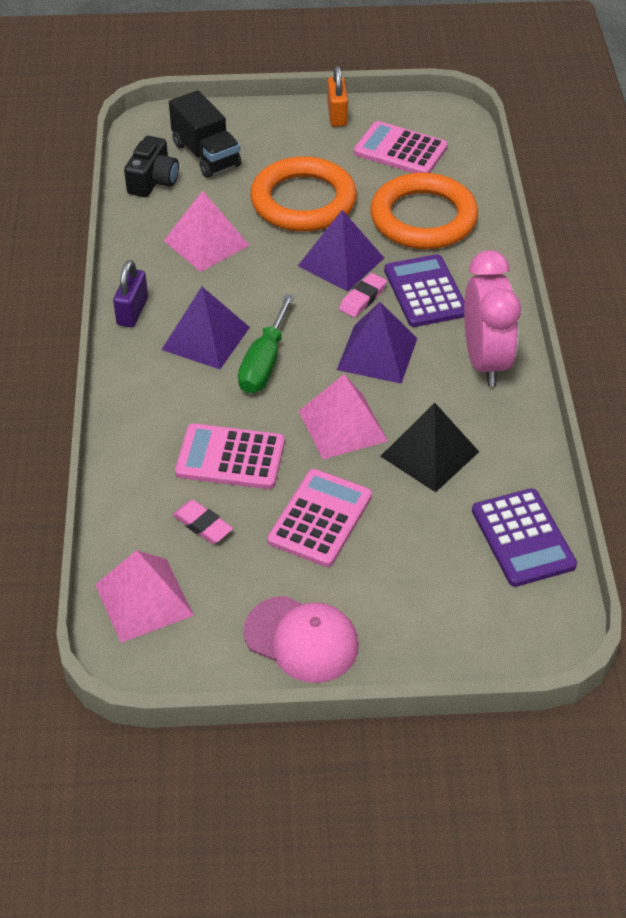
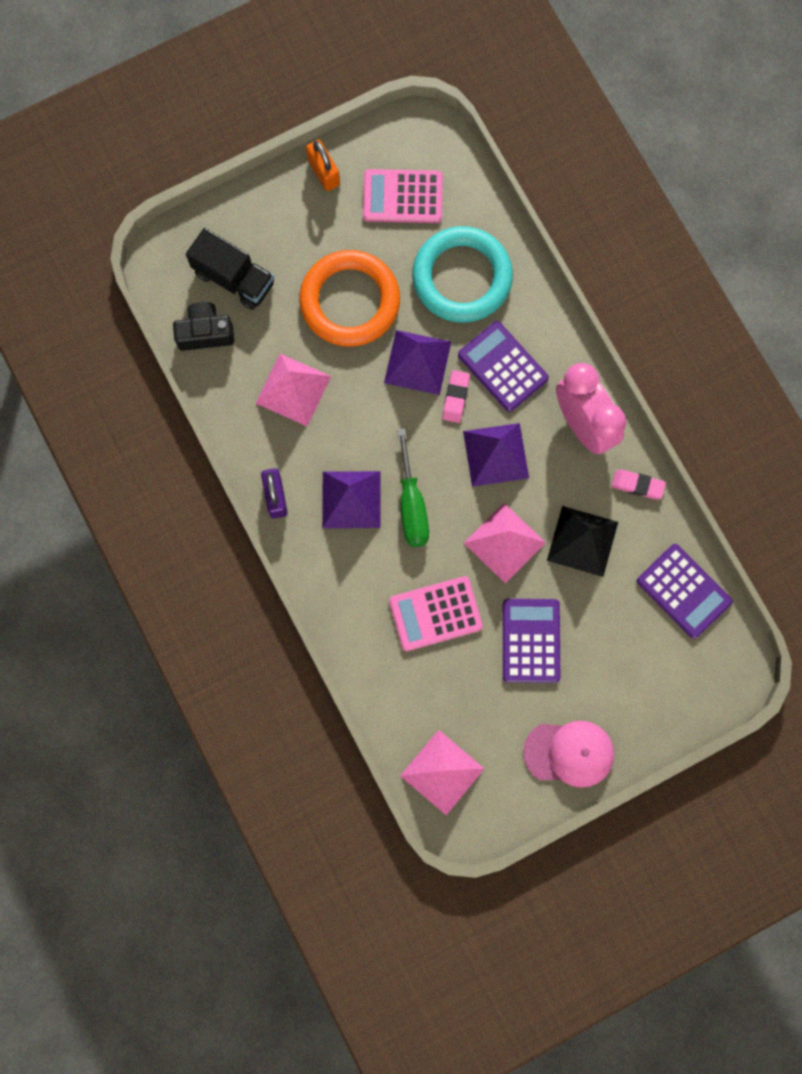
camera: 25 degrees left, 30 degrees up
(153, 181) = (205, 333): black camera -> black camera turned 90 degrees counterclockwise
(202, 525) = (448, 687): pink eraser -> pink eraser (637, 485)
(320, 518) = (531, 641): pink calculator -> purple calculator
(423, 218) = (462, 277): orange ring -> turquoise ring

